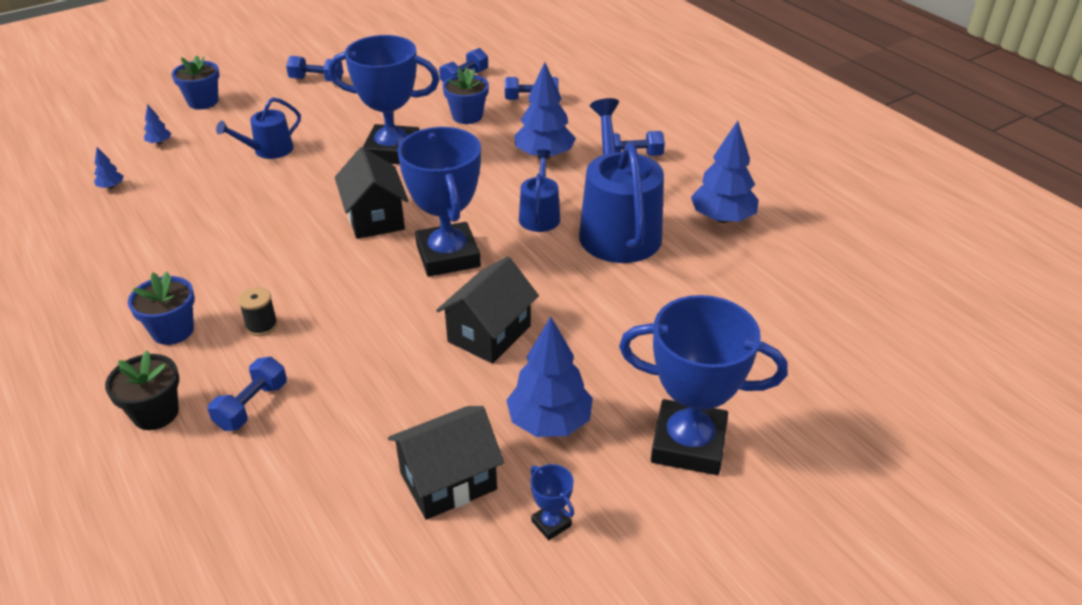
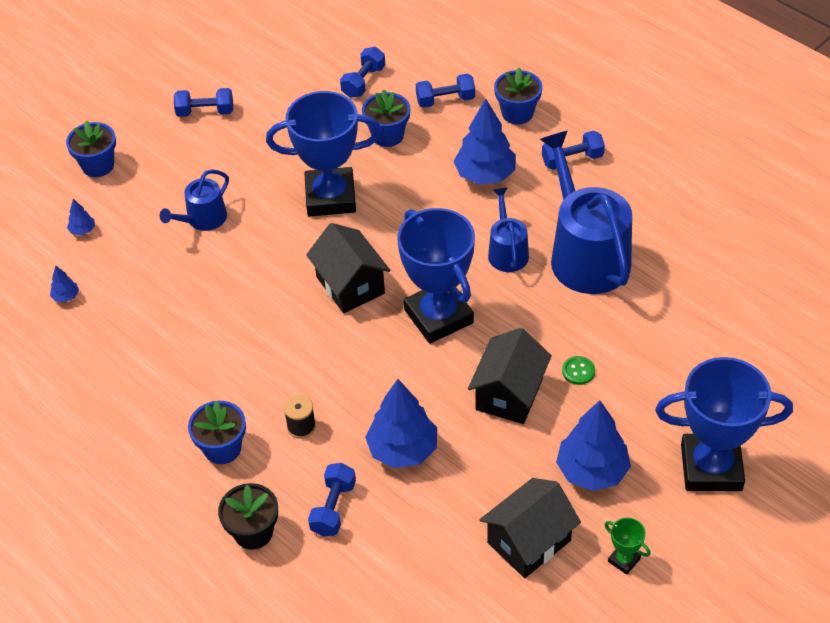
camera: 10 degrees left, 10 degrees up
(551, 523) = (624, 560): blue trophy -> green trophy
(571, 326) = (578, 371): none -> green button
(594, 117) = (517, 113): none -> blue flower pot
(722, 218) = (679, 223): blue tree -> blue tree (403, 449)

